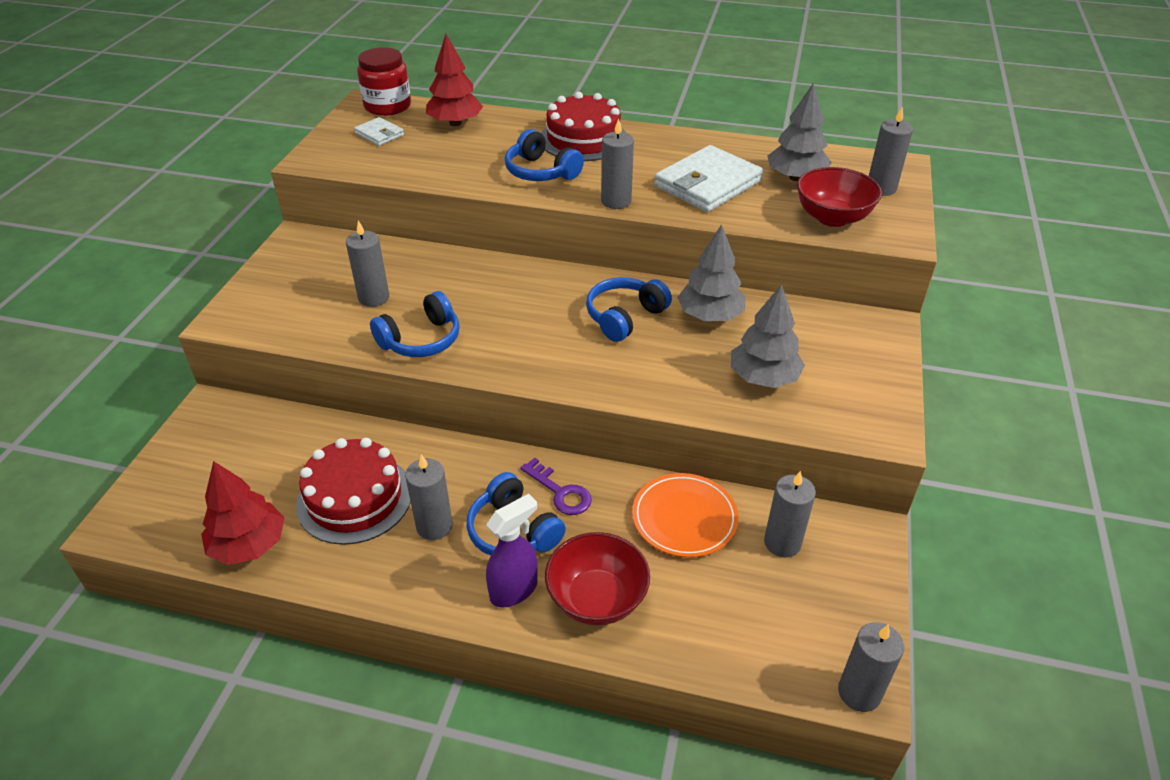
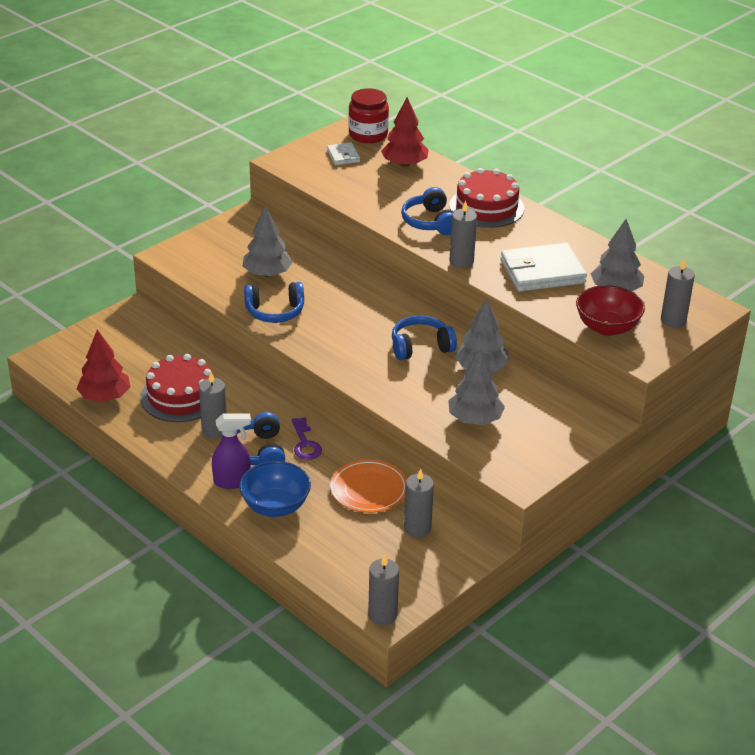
camera: 30 degrees right, 5 degrees down
(374, 297) = (267, 273): grey candle -> grey tree
(597, 599) = (275, 506): red bowl -> blue bowl

